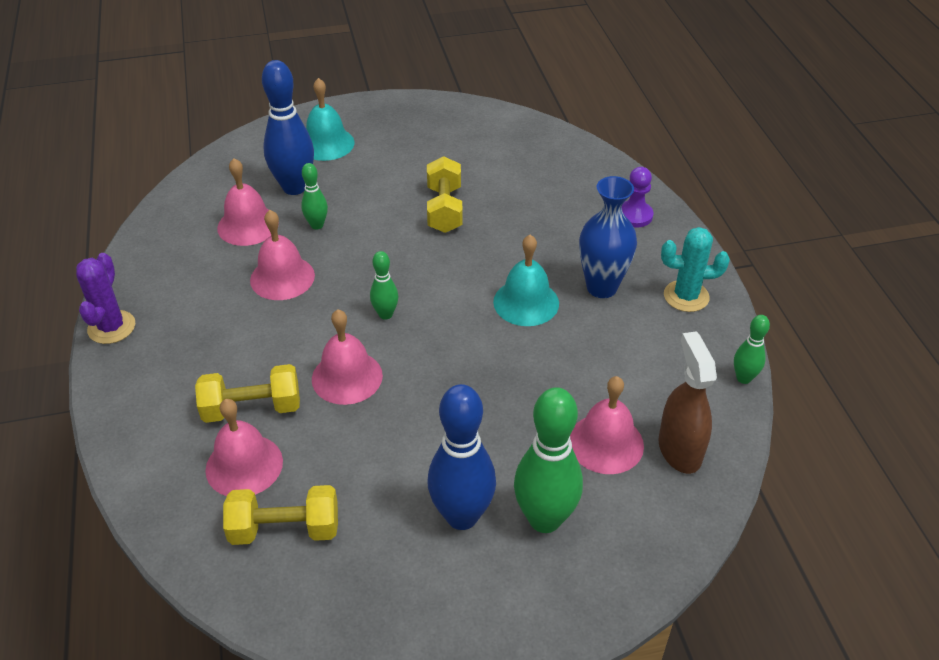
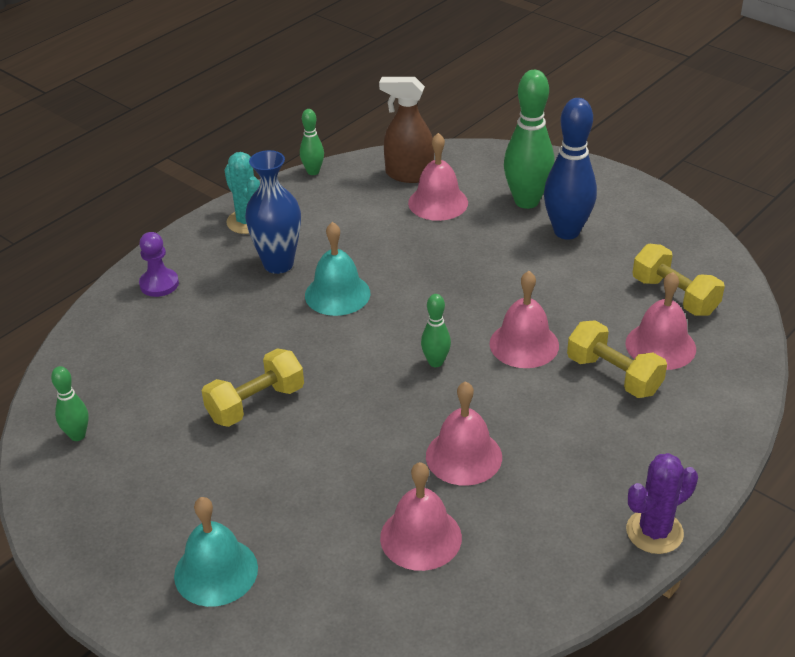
camera: 125 degrees left, 5 degrees down
(294, 187) = (323, 543): blue bowling pin -> none
(317, 225) = (367, 481): green bowling pin -> green bowling pin (77, 435)
(679, 449) = (409, 174): brown spray bottle -> brown spray bottle turned 60 degrees clockwise

